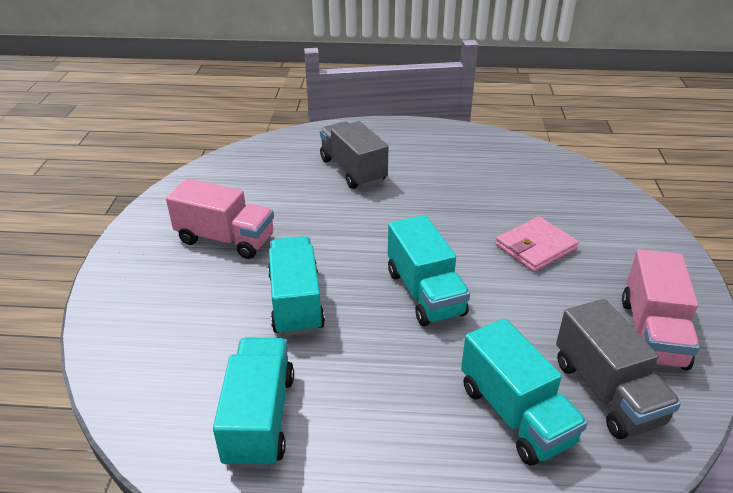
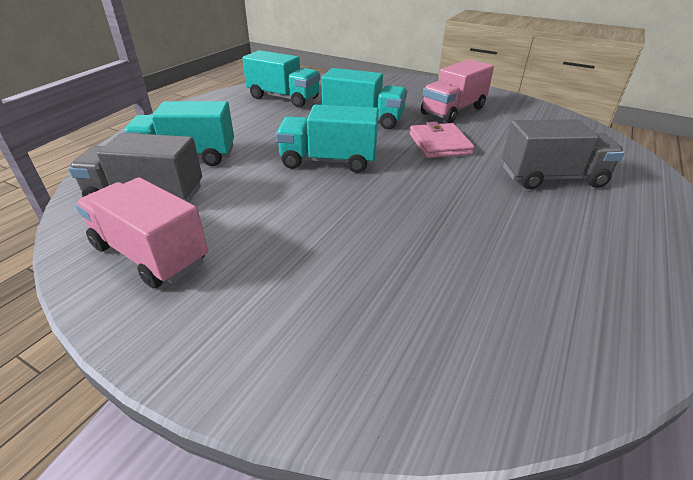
camera: 115 degrees right, 0 degrees up
(535, 247) = (336, 241): pink wallet -> pink wallet (439, 144)

